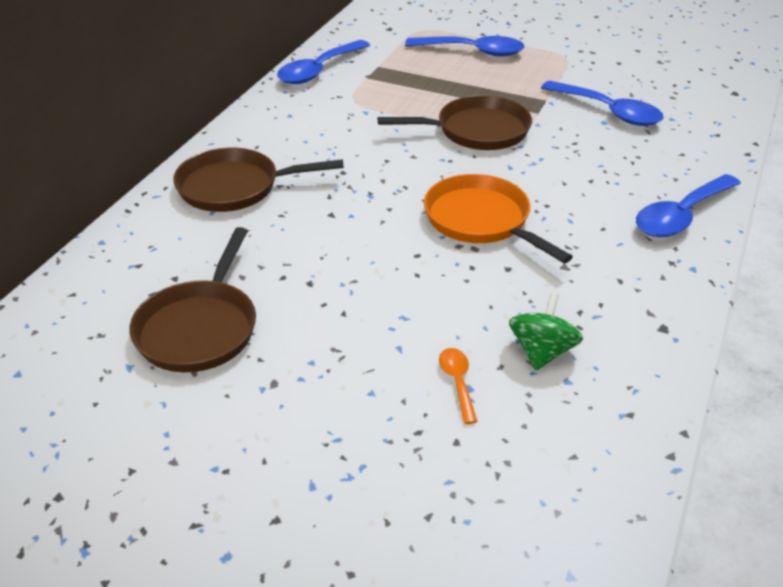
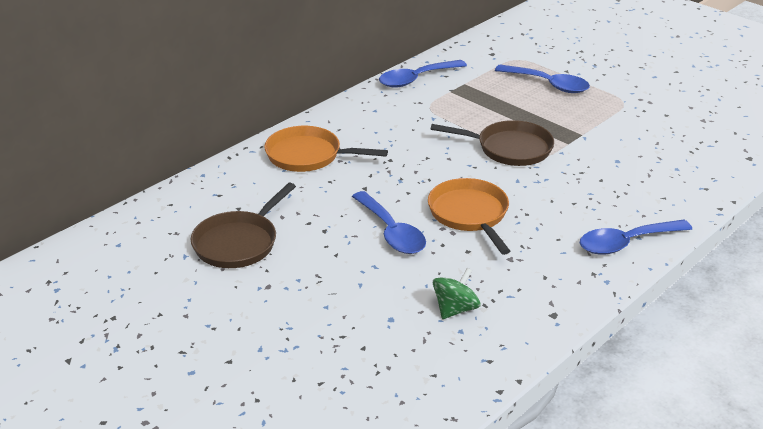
camera: 20 degrees right, 5 degrees down
(235, 187) = (308, 156): brown pan -> orange pan
(457, 382) = (385, 314): orange spoon -> none
(608, 111) = (627, 153): blue spoon -> blue spoon (391, 232)

